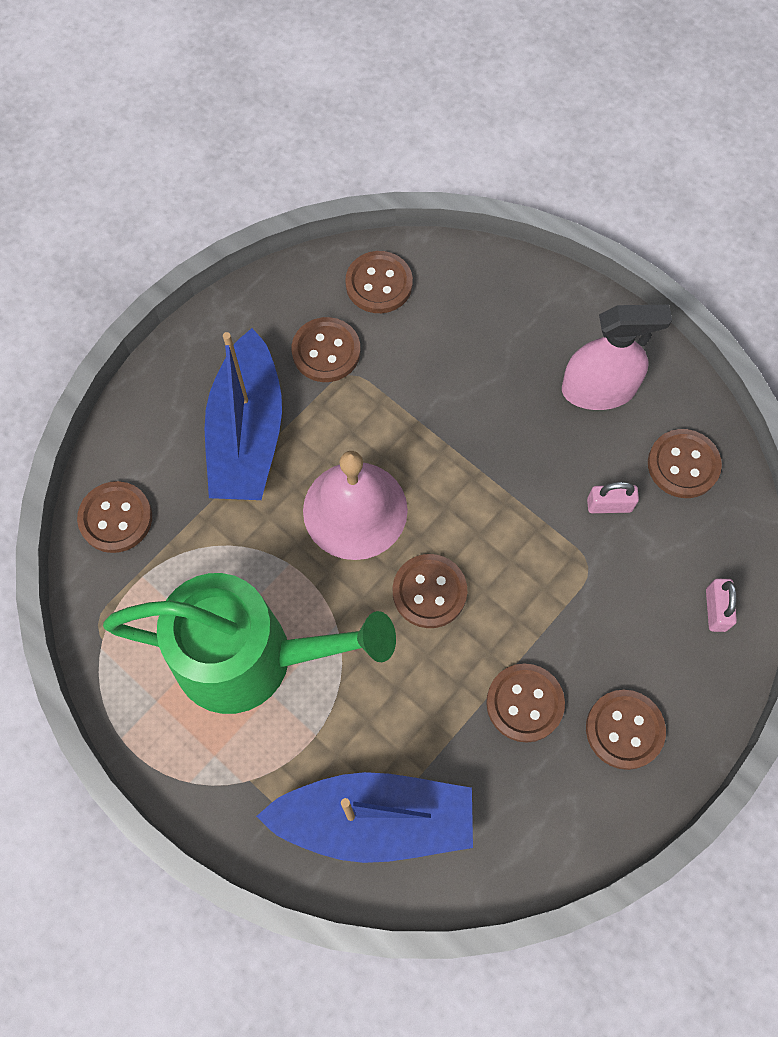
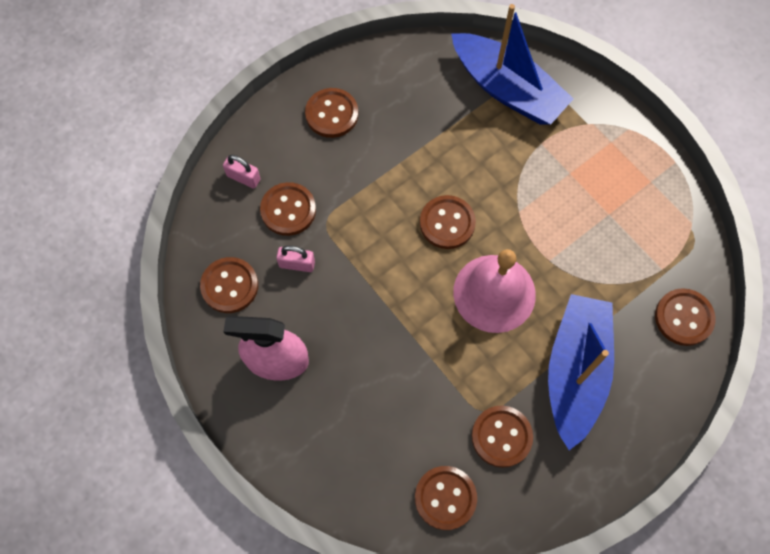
camera: 170 degrees left, 0 degrees up
(251, 658) = (582, 199): green watering can -> none
(375, 819) = (507, 89): blue boat -> blue boat turned 150 degrees counterclockwise
(524, 703) = (395, 140): brown button -> brown button (288, 210)
(715, 610) = (243, 178): pink padlock -> pink padlock turned 75 degrees counterclockwise

